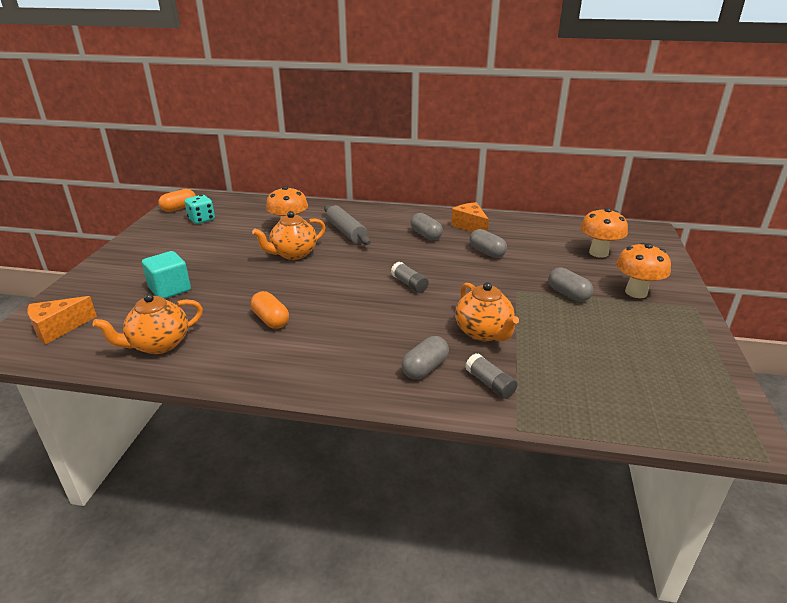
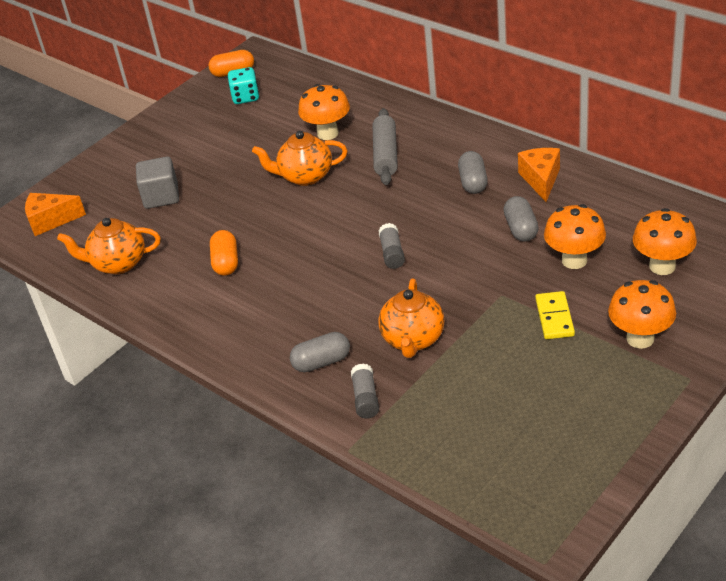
camera: 35 degrees right, 10 degrees up
(170, 289) = (161, 196): turquoise cube -> grey cube
(541, 261) = (574, 260): none -> orange mushroom
(568, 294) = (554, 317): grey capsule -> yellow domino

